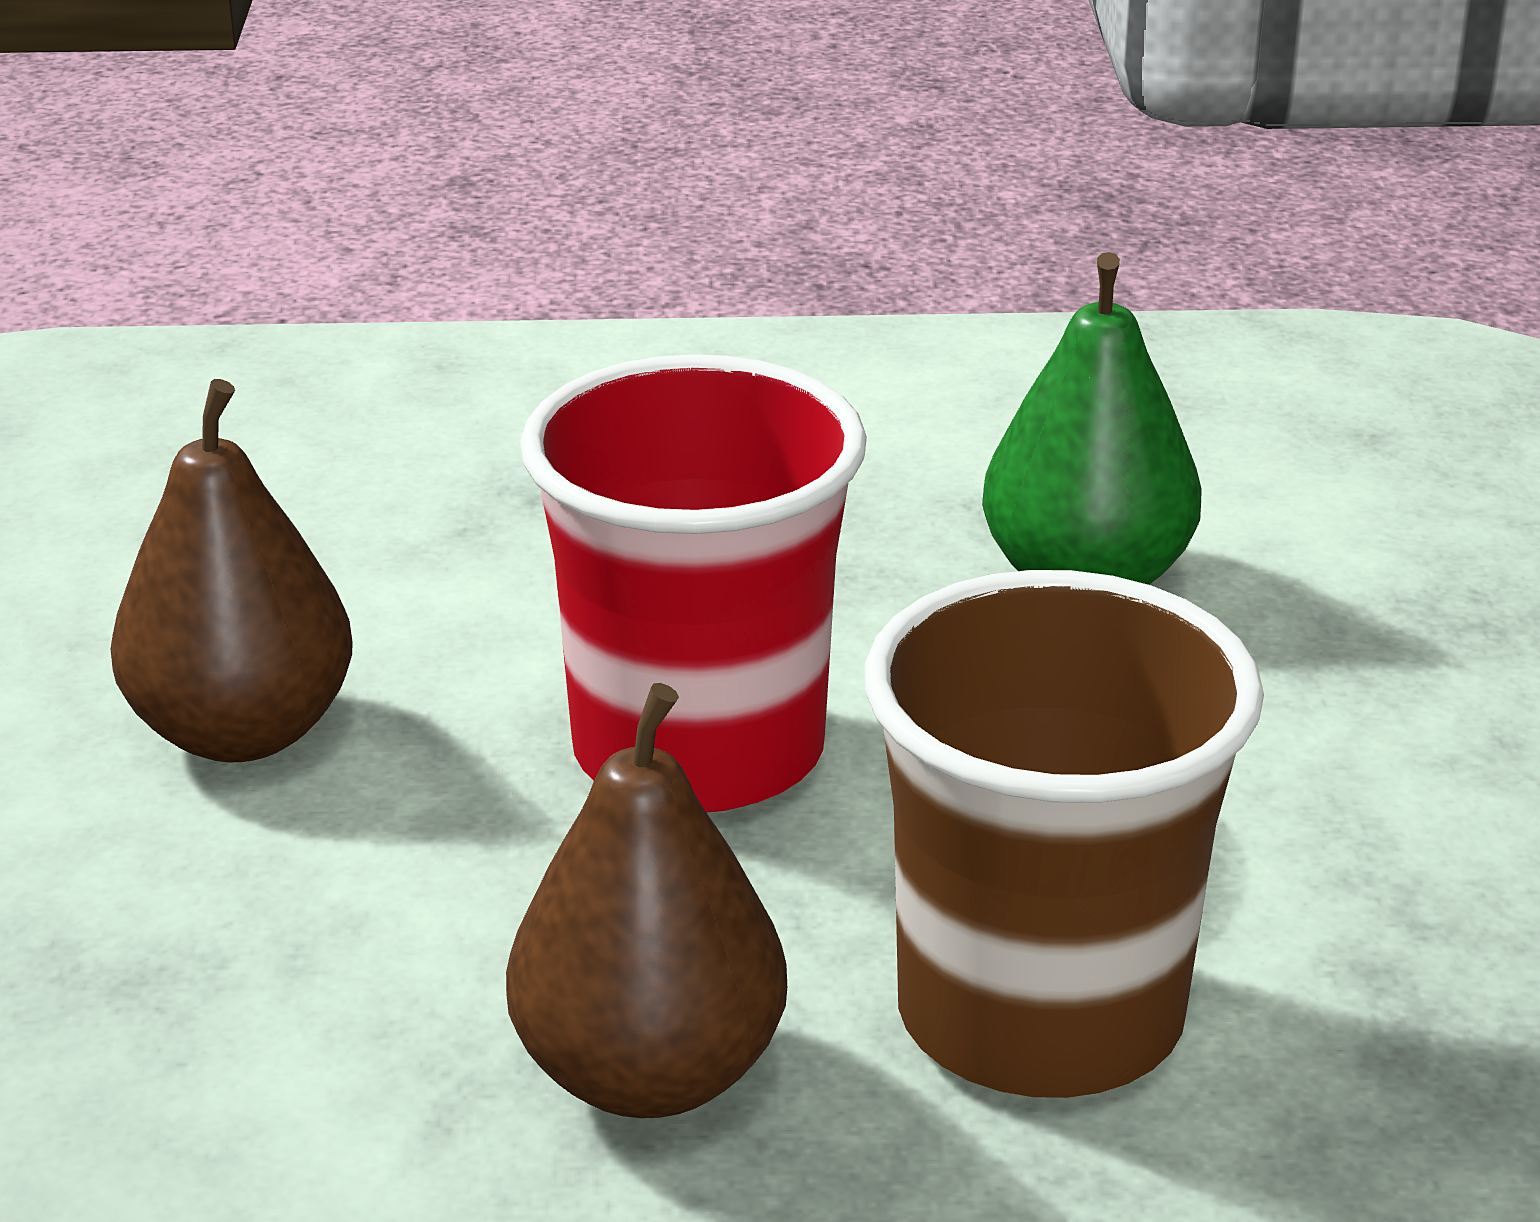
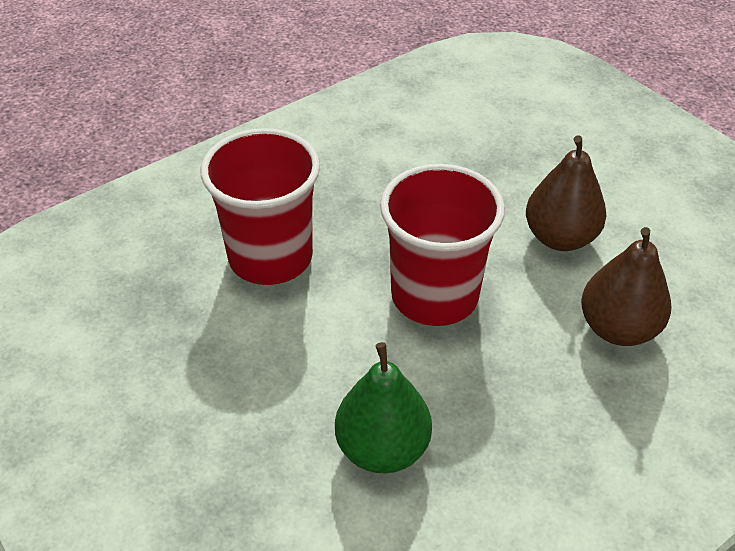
camera: 145 degrees right, 15 degrees up
(649, 1075) = (350, 199): brown pear -> brown pear (617, 328)
(1040, 1015) = (270, 257): brown cup -> red cup

